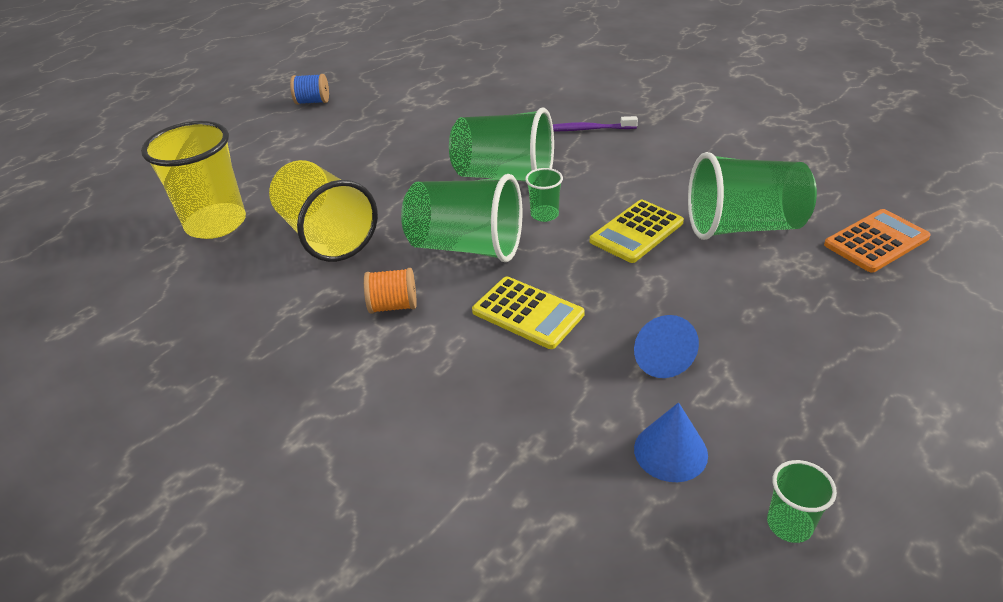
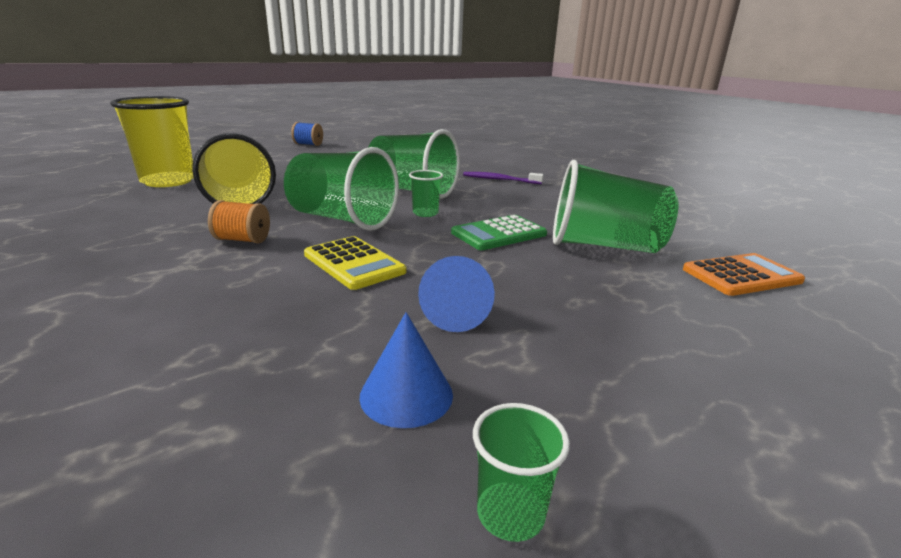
camera: 10 degrees right, 15 degrees down
(636, 232) = (499, 234): yellow calculator -> green calculator

